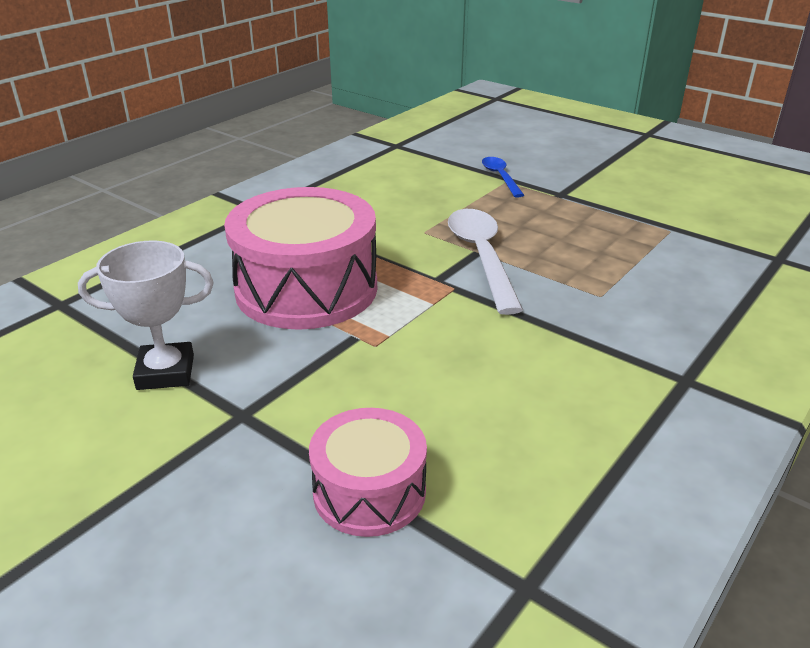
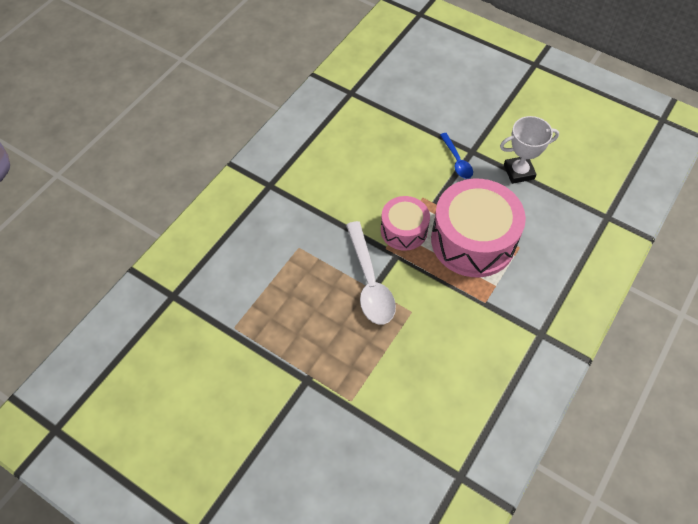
camera: 175 degrees right, 25 degrees up
(369, 492) = (408, 120): pink drum -> pink drum (404, 230)
(500, 177) = (356, 408): blue spoon -> blue spoon (457, 161)

